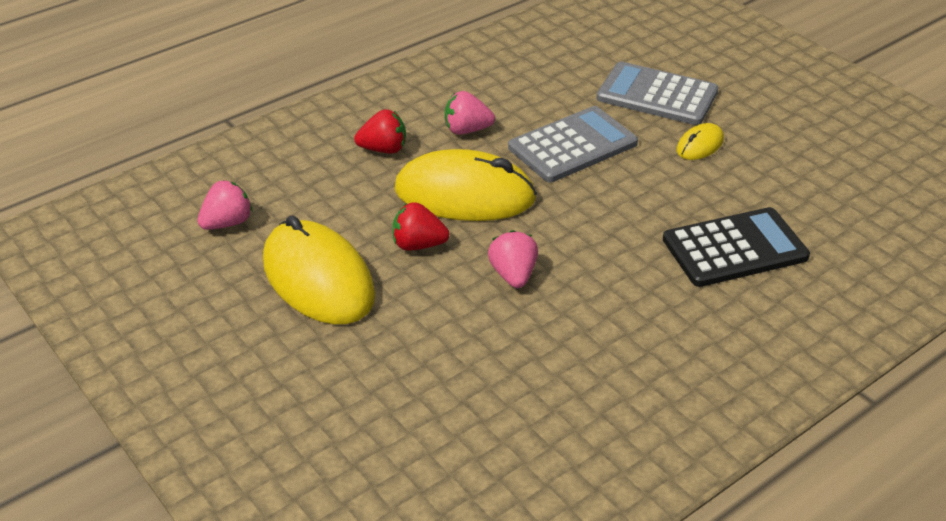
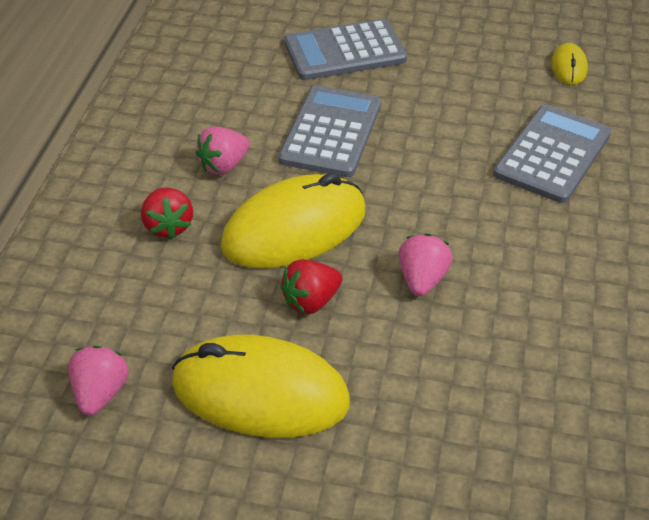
camera: 40 degrees left, 5 degrees up
(383, 149) = (168, 226): red strawberry -> red strawberry turned 120 degrees clockwise
(513, 275) = (422, 279): pink strawberry -> pink strawberry turned 60 degrees clockwise
(700, 145) = (427, 79): yellow mouse -> yellow mouse (569, 67)
(734, 248) = (552, 154): black calculator -> grey calculator

